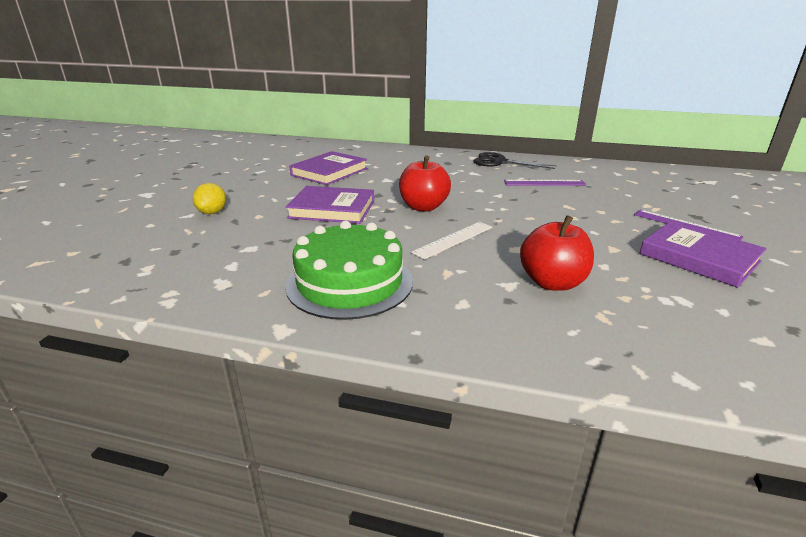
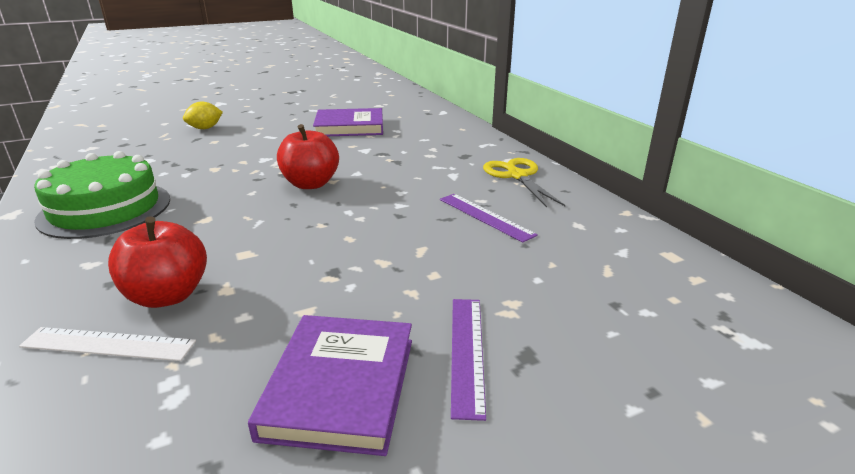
camera: 50 degrees right, 0 degrees up
(332, 209) = (258, 156): purple book -> none
(453, 239) = (238, 219): white ruler -> white ruler (108, 344)
(499, 162) = (517, 176): black scissors -> yellow scissors

